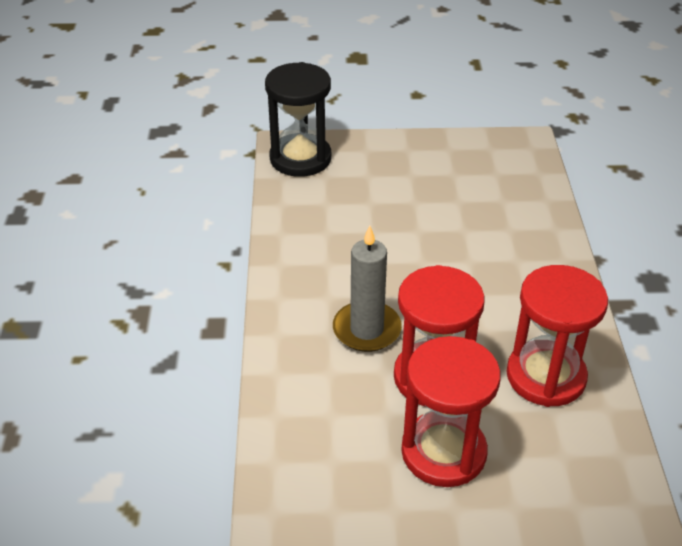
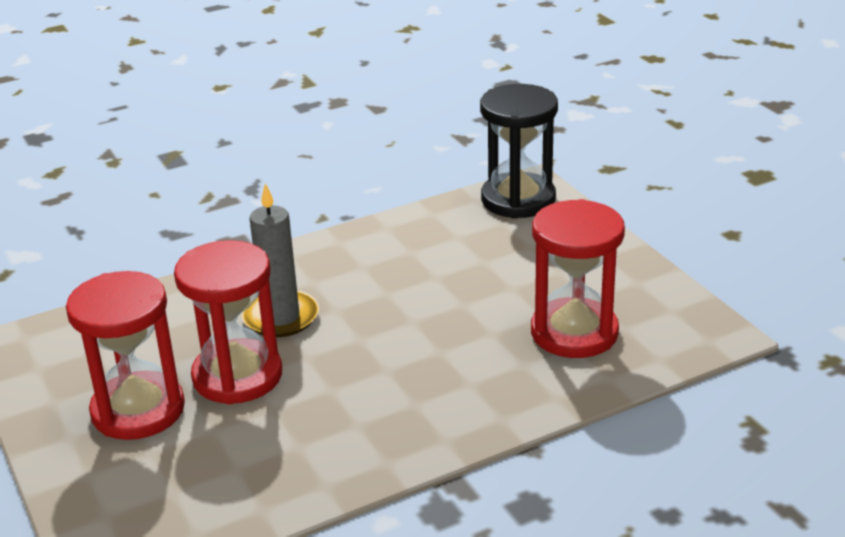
camera: 65 degrees right, 10 degrees down
(545, 376) = (286, 451): red hourglass -> red hourglass (574, 332)

